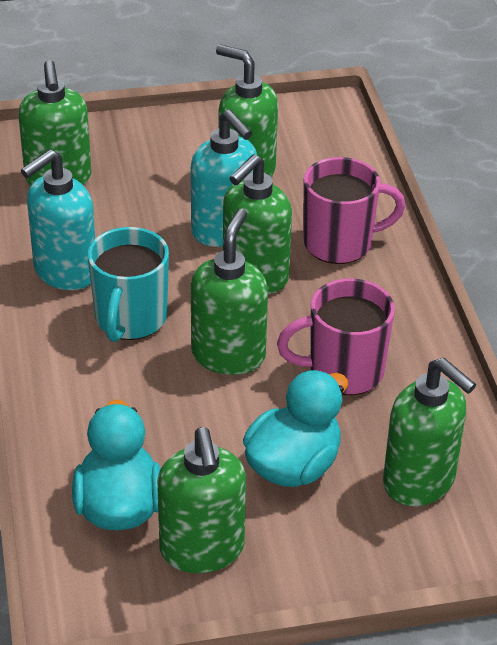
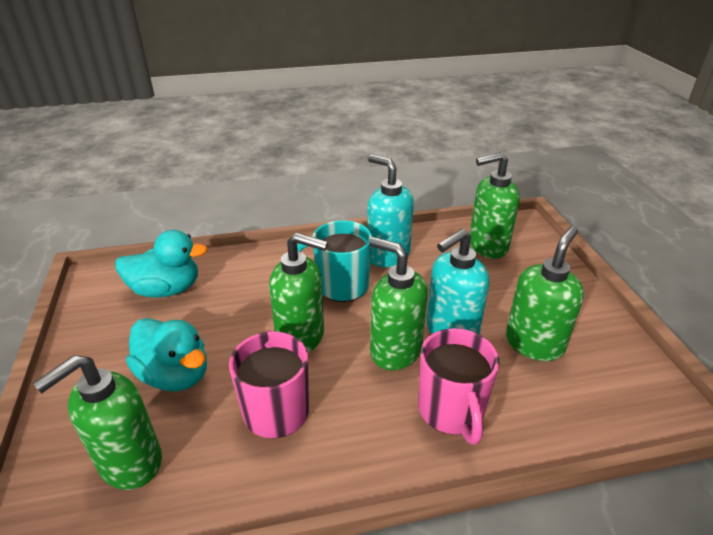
camera: 90 degrees right, 5 degrees down
(202, 550) = (114, 327): green soap dispenser -> none

